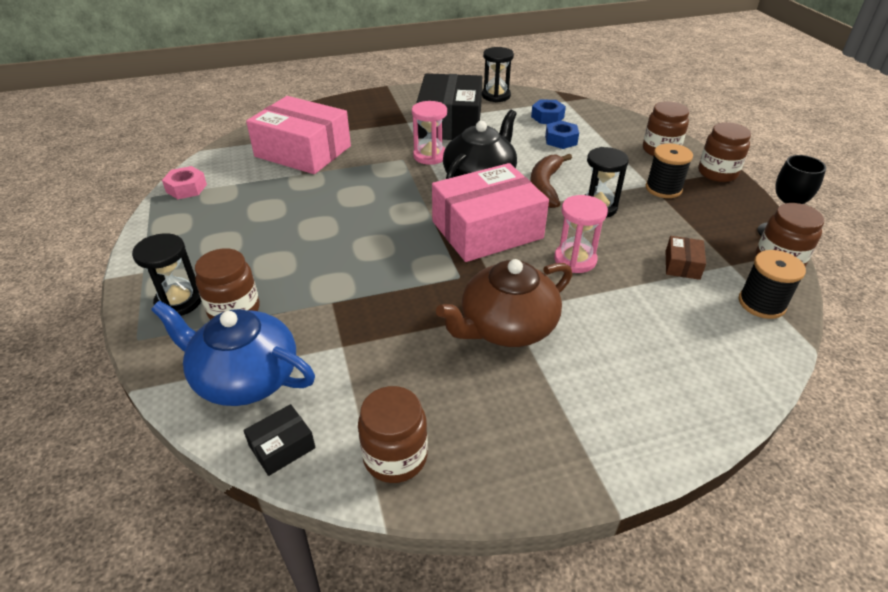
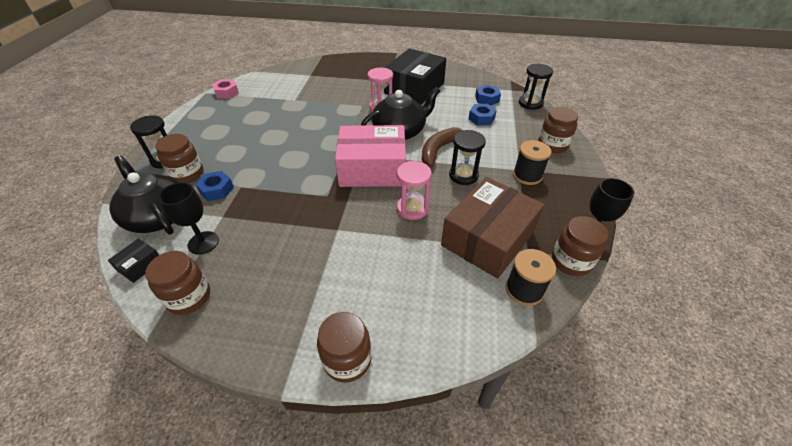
camera: 25 degrees right, 5 degrees up
(245, 377) = (158, 216): blue teapot -> black teapot
(282, 447) = (140, 265): black box -> black box turned 45 degrees counterclockwise
(301, 316) = (216, 190): none -> blue nut
(303, 151) = (308, 85): pink box -> none
(348, 386) = (203, 243): none -> black goblet
(496, 96) = (463, 75): black hourglass -> black hourglass (530, 103)
(506, 327) = (325, 239): brown teapot -> none
(682, 265) = (487, 238): brown box -> brown box, size x2.44
(717, 173) = (583, 175): brown jar -> brown jar (347, 359)

